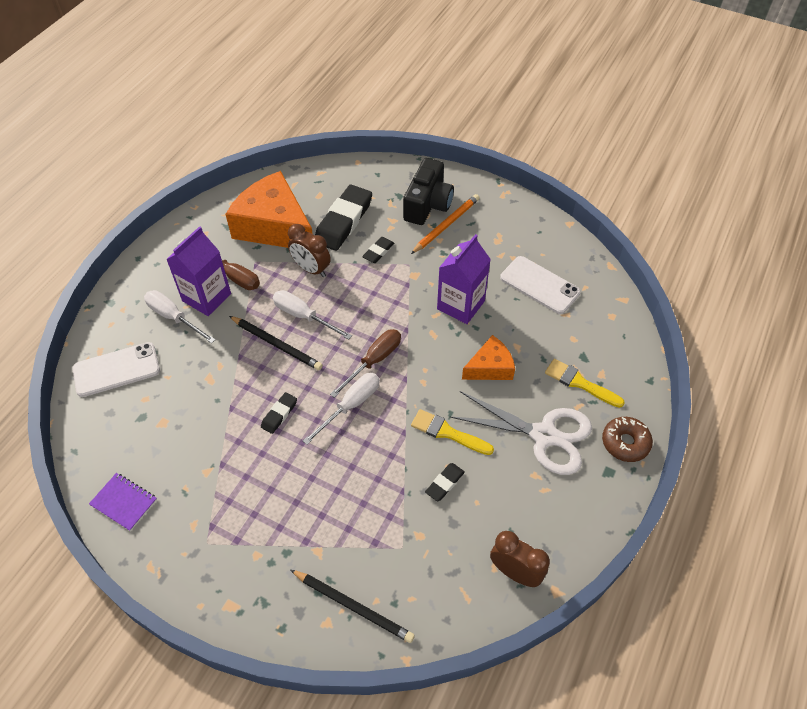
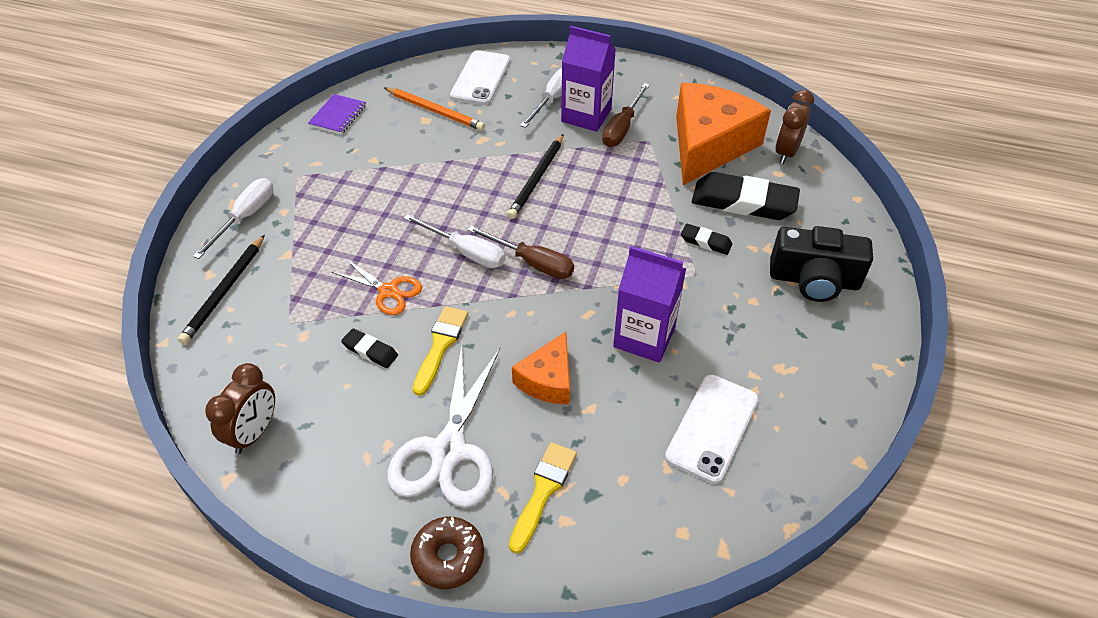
camera: 80 degrees right, 5 degrees down
(116, 369) = (481, 78): white phone -> white phone turned 45 degrees clockwise
(279, 414) = (446, 197): black eraser -> none
(303, 316) = (582, 192): white screwdriver -> white screwdriver (245, 217)
(311, 269) = (654, 187): brown clock -> brown clock (786, 152)
(382, 466) = (388, 291): none -> orange scissors
(446, 225) = (783, 305): orange pencil -> orange pencil (435, 111)
(490, 367) = (548, 380): orange cheese -> orange cheese turned 60 degrees clockwise

